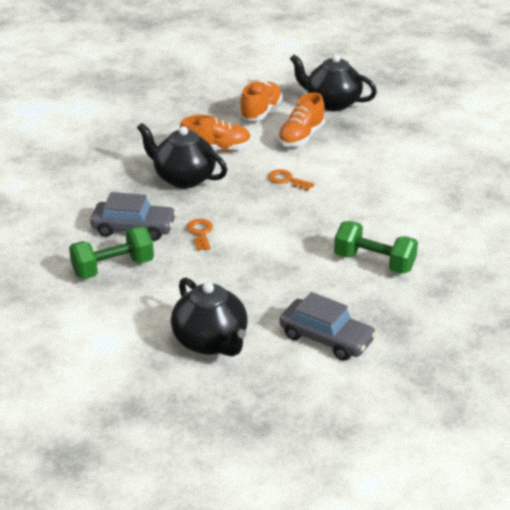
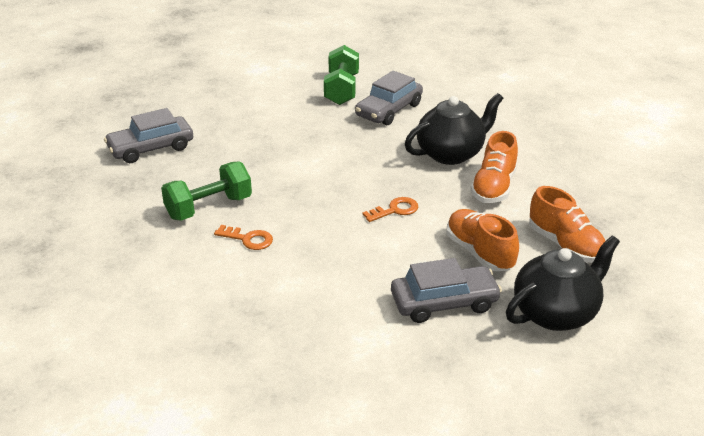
camera: 120 degrees right, 0 degrees up
(200, 233) = (350, 137): orange key -> orange key (248, 239)
(211, 342) = (209, 103): black teapot -> none
(364, 137) = (444, 302): none -> grey car

